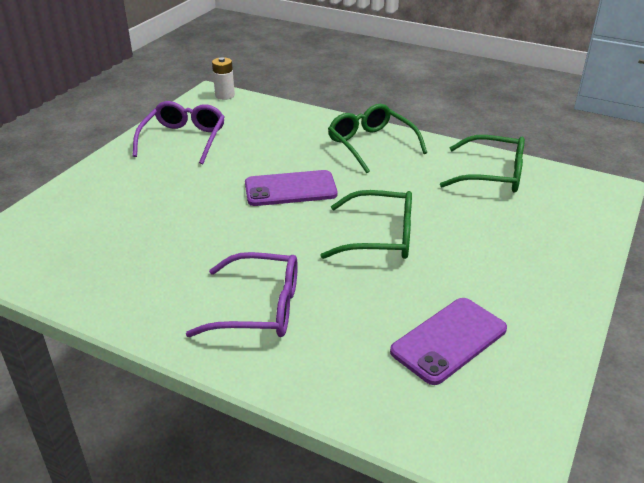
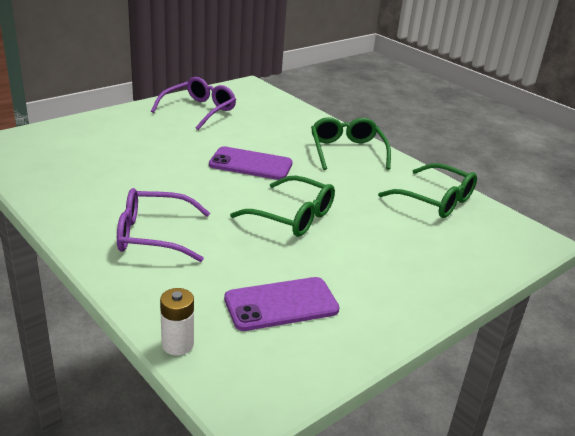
camera: 20 degrees right, 5 degrees down
(225, 95) = (258, 89): white battery -> white battery (177, 344)
(260, 308) = (153, 235): purple glasses -> purple glasses turned 150 degrees clockwise

